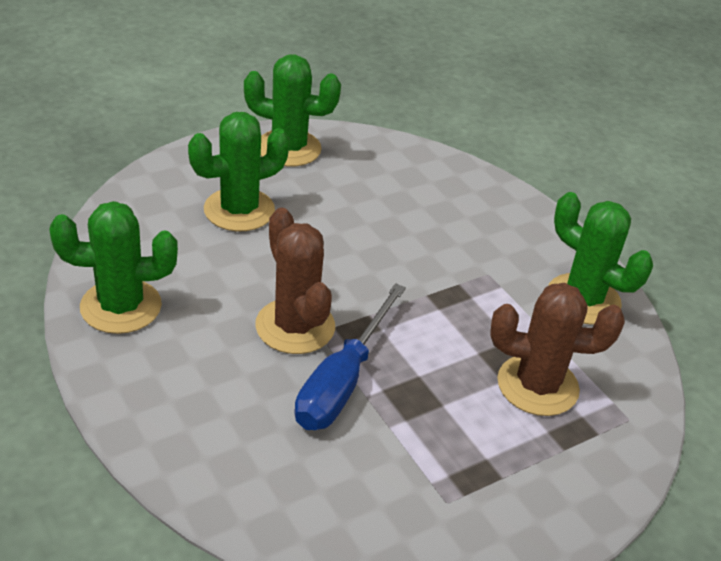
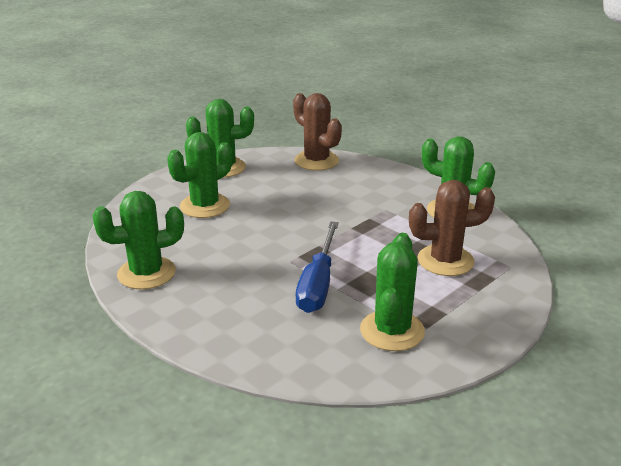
camera: 10 degrees left, 10 degrees down
(295, 326) = (272, 261): brown cactus -> brown cactus (316, 161)
(413, 488) = (392, 331): none -> green cactus

